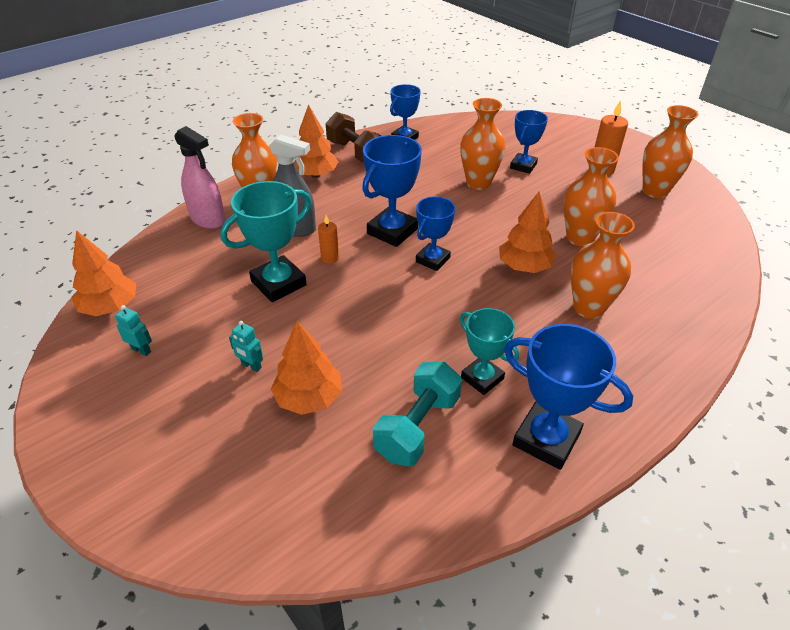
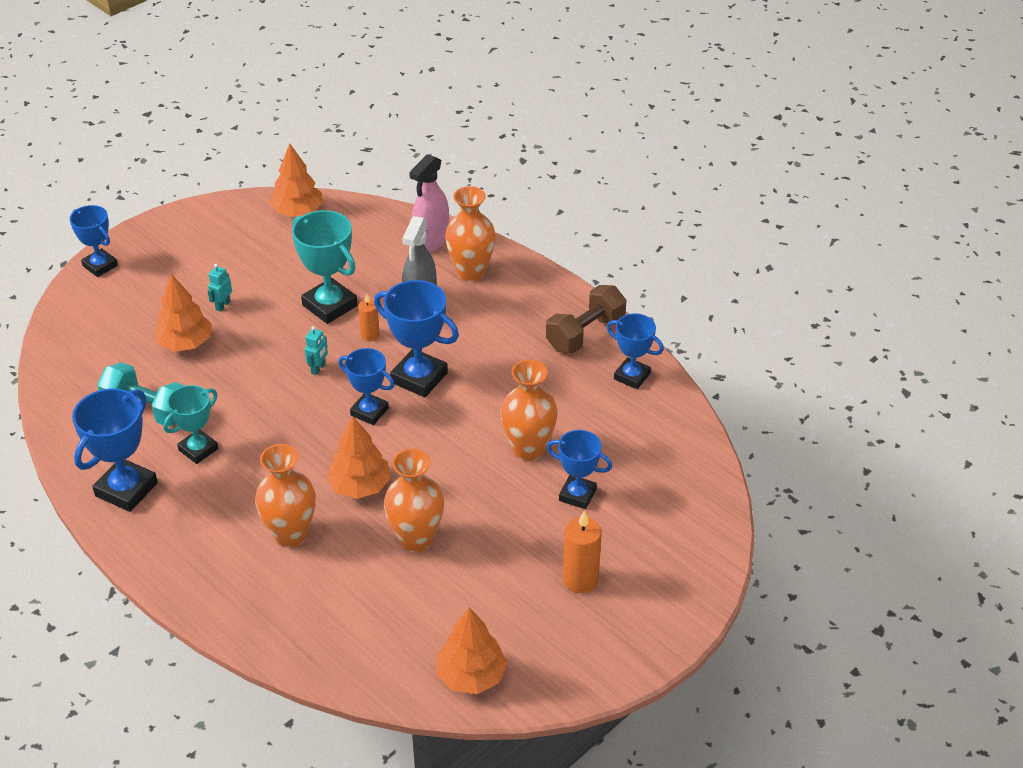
camera: 85 degrees right, 0 degrees up
(119, 503) = (100, 266): none -> blue trophy
(141, 350) = (244, 241): turquoise robot -> turquoise robot (318, 368)
(315, 174) = (528, 306): orange tree -> orange tree (471, 676)
(655, 191) = (530, 633): orange vase -> none

